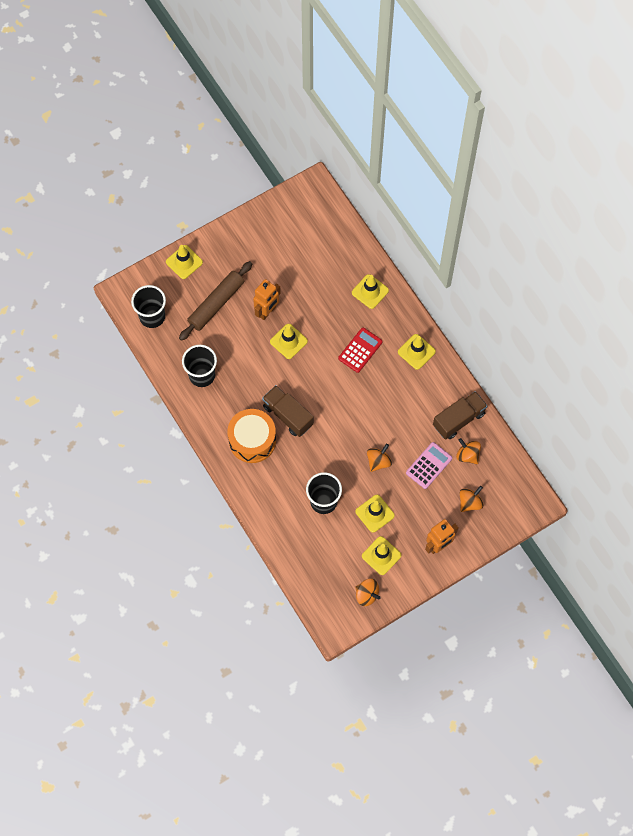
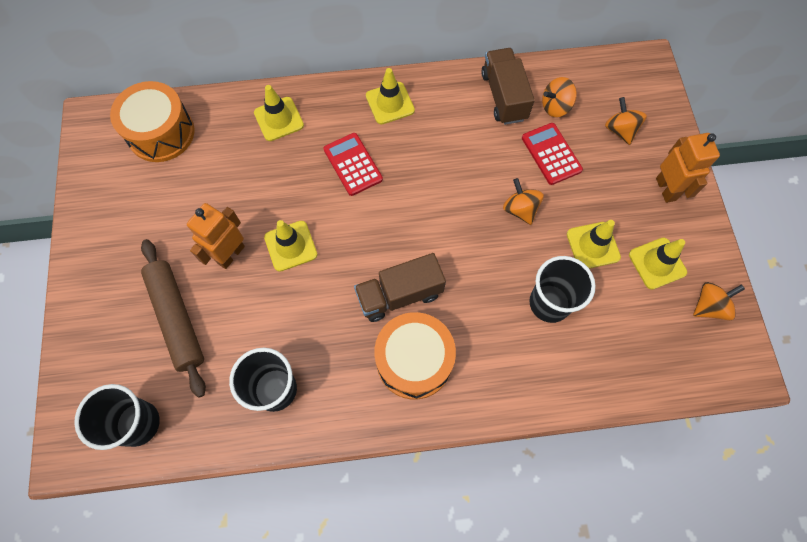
camera: 65 degrees left, 0 degrees up
(184, 262) = (83, 335): yellow traffic cone -> none
(267, 311) = (230, 254): orange robot -> orange robot turned 120 degrees counterclockwise
(325, 230) = (161, 133): none -> orange drum
(429, 465) = (551, 154): pink calculator -> red calculator

